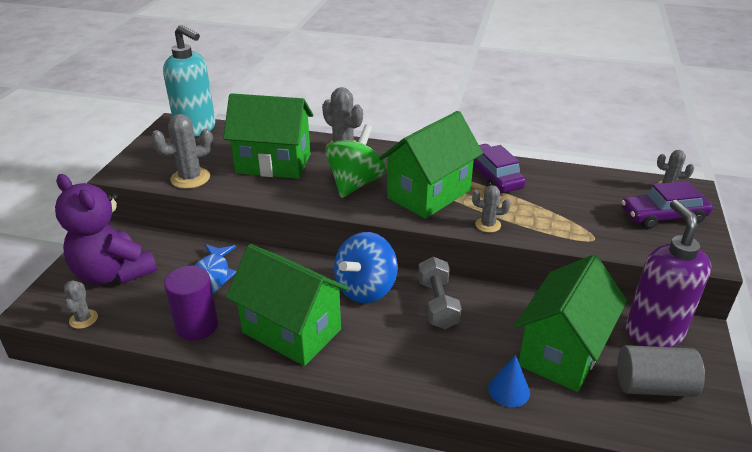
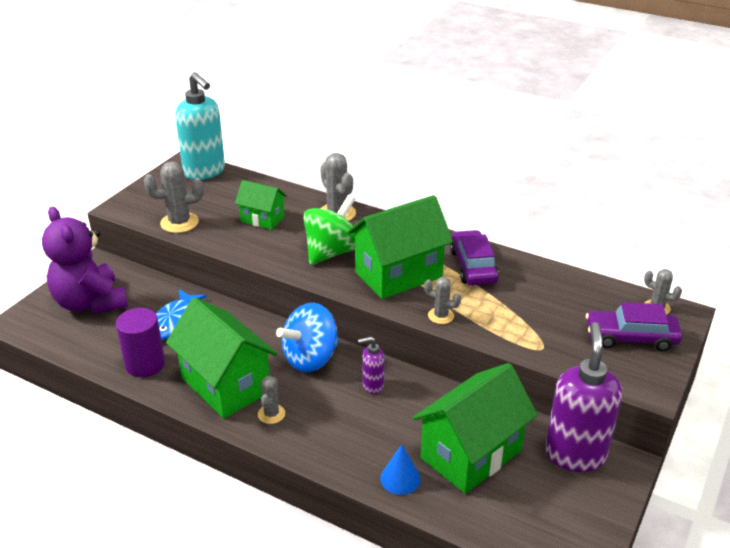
camera: 15 degrees right, 0 degrees up
(83, 319) = (52, 340): grey cactus -> grey cactus (271, 414)
(273, 163) = (262, 219): green house -> green house, size x0.55
(437, 304) = (372, 386): grey dumbbell -> purple soap dispenser
(653, 386) = (544, 504): grey cylinder -> none

